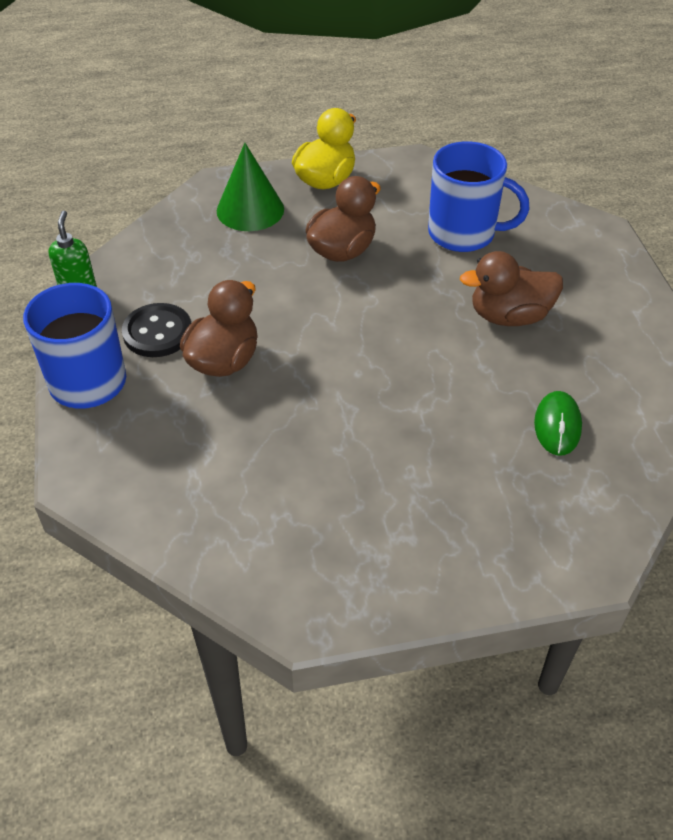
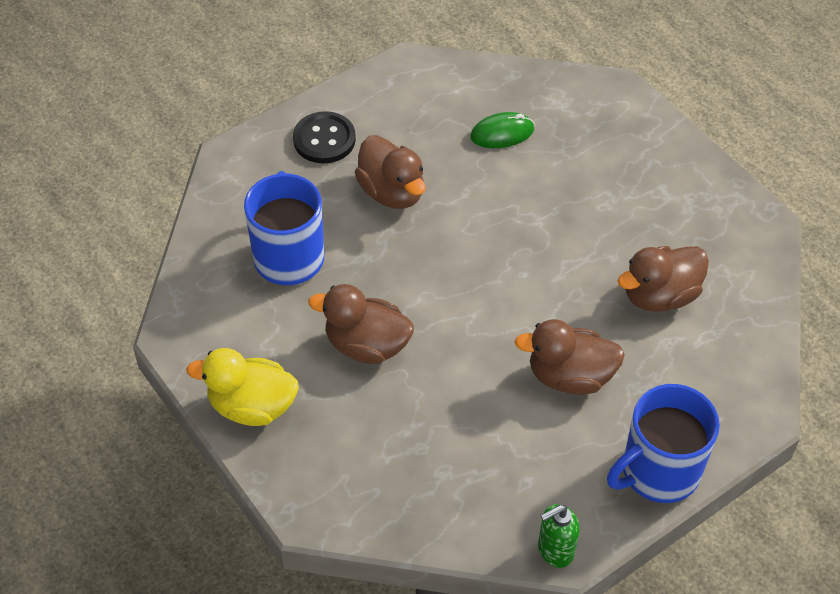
camera: 115 degrees left, 5 degrees up
(157, 332) = (568, 447): black button -> black button (324, 139)
(250, 210) = (340, 455): green cone -> none
(266, 466) = (659, 295): none -> brown duck

